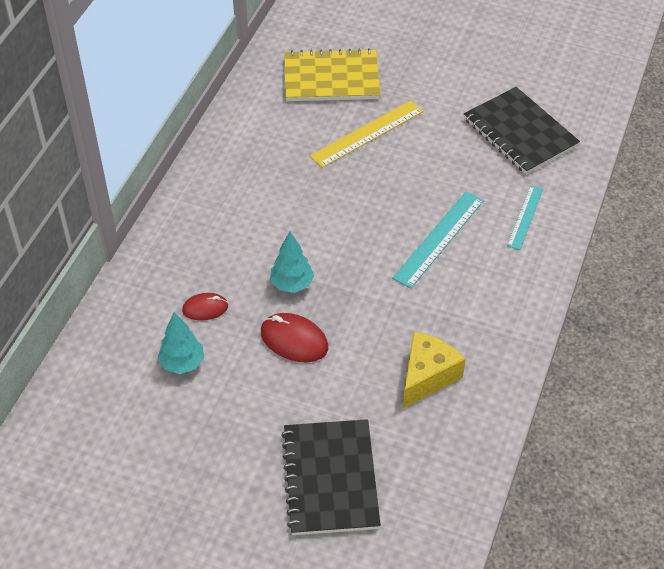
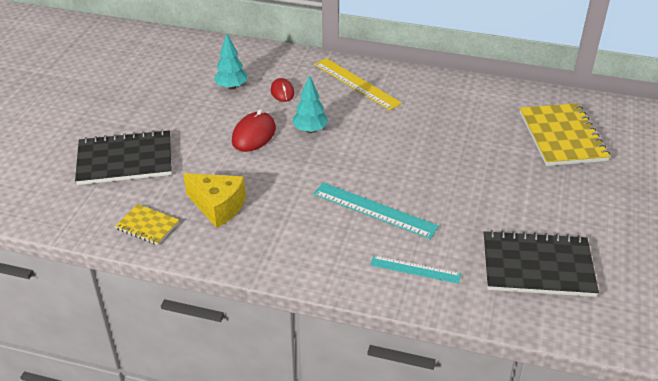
camera: 85 degrees right, 10 degrees down
(367, 133) = (496, 161): yellow ruler -> yellow ruler (356, 83)
(457, 445) = (147, 226): none -> yellow notebook
(520, 133) = (537, 266): black notebook -> black notebook turned 45 degrees clockwise

